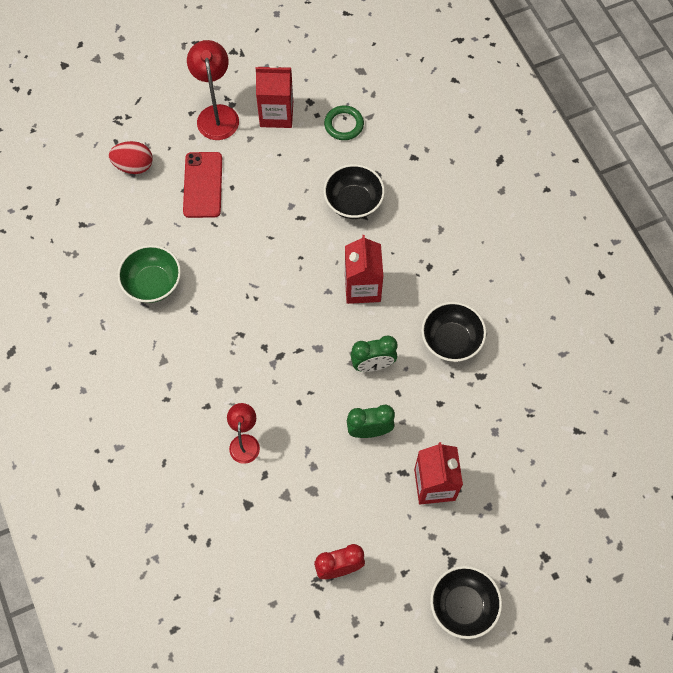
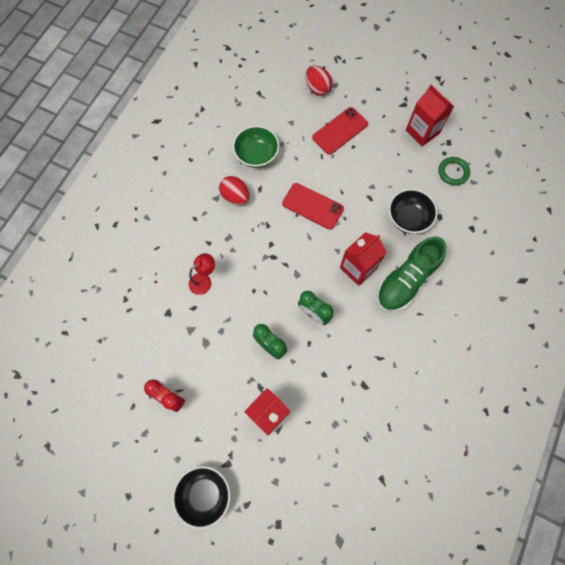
camera: 50 degrees right, 5 degrees up
(180, 340) = (235, 197): none -> red egg
(217, 114) = (390, 102): red lamp -> none
(260, 276) = (312, 206): none -> red phone
(413, 256) = (406, 281): none -> green shoe
(451, 340) = (371, 348): black bowl -> none

